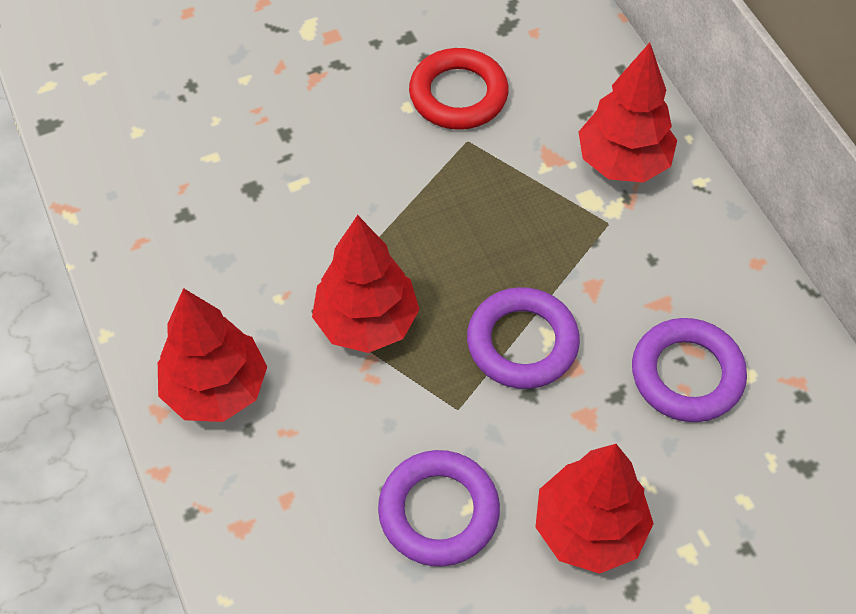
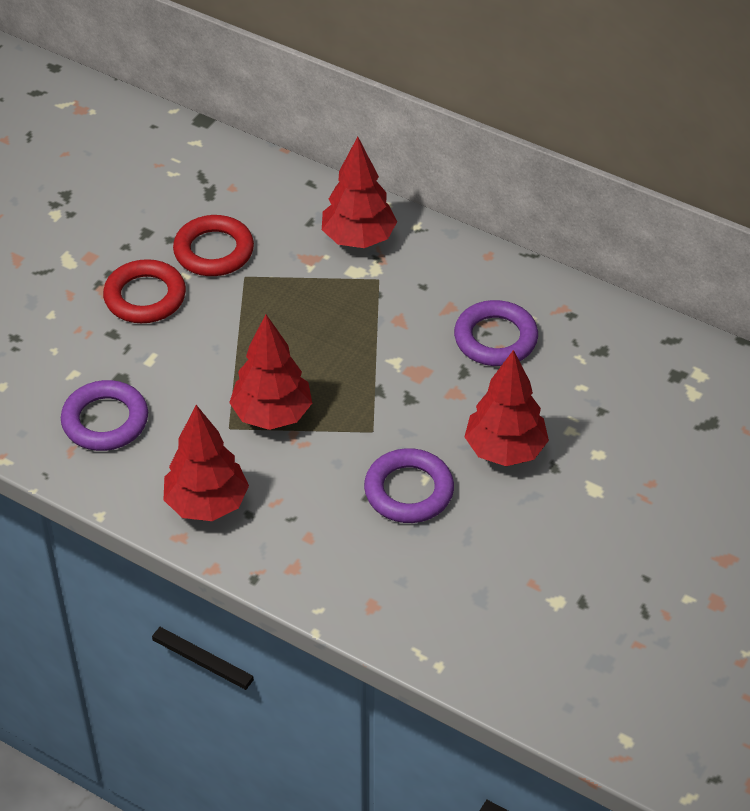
camera: 35 degrees left, 10 degrees down
(349, 109) = (145, 297): none -> red ring
(522, 343) = (381, 374): purple ring -> purple ring (105, 421)

